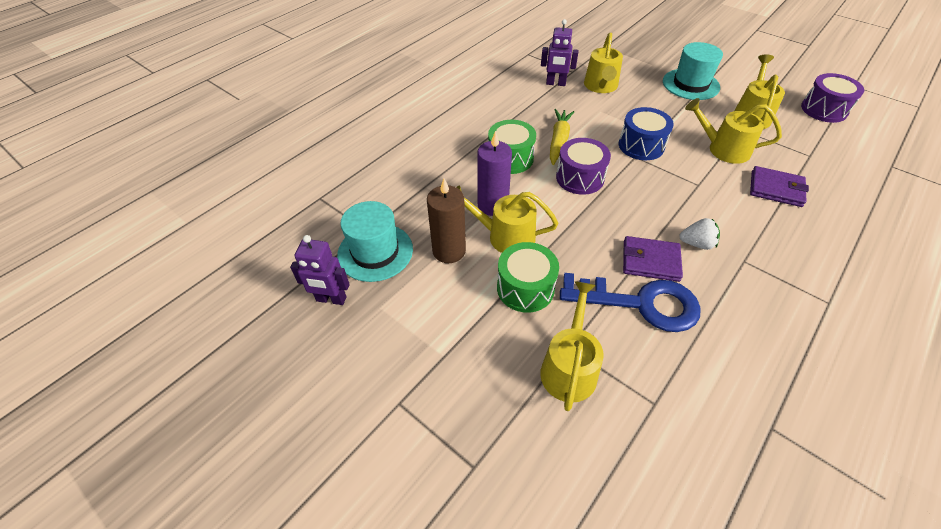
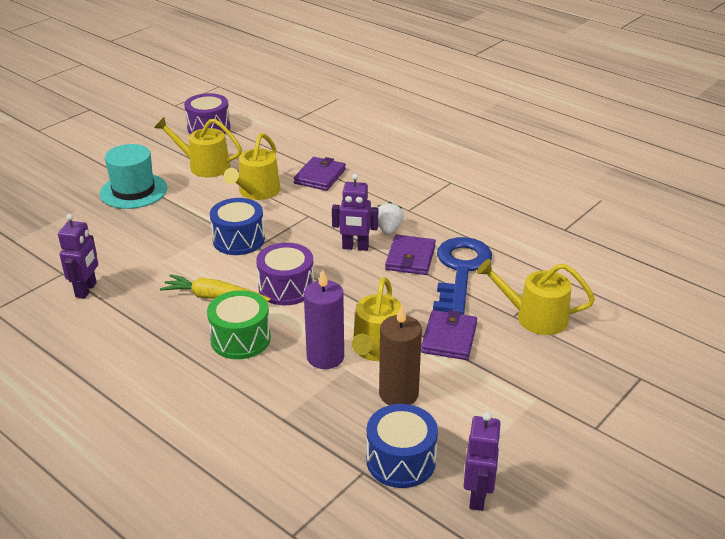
camera: 90 degrees left, 15 degrees down
(375, 252) = (401, 460): turquoise hat -> blue drum
(525, 288) = (449, 338): green drum -> purple wallet
(601, 86) = (109, 254): yellow watering can -> none
(655, 219) = (355, 247): none -> purple robot

